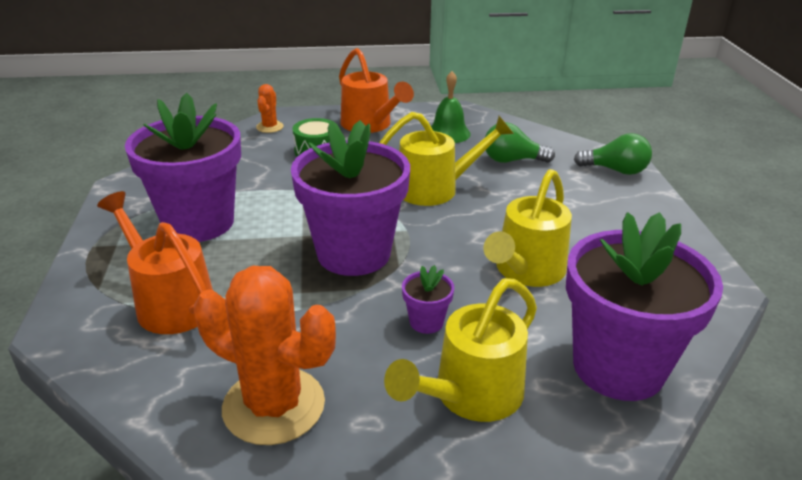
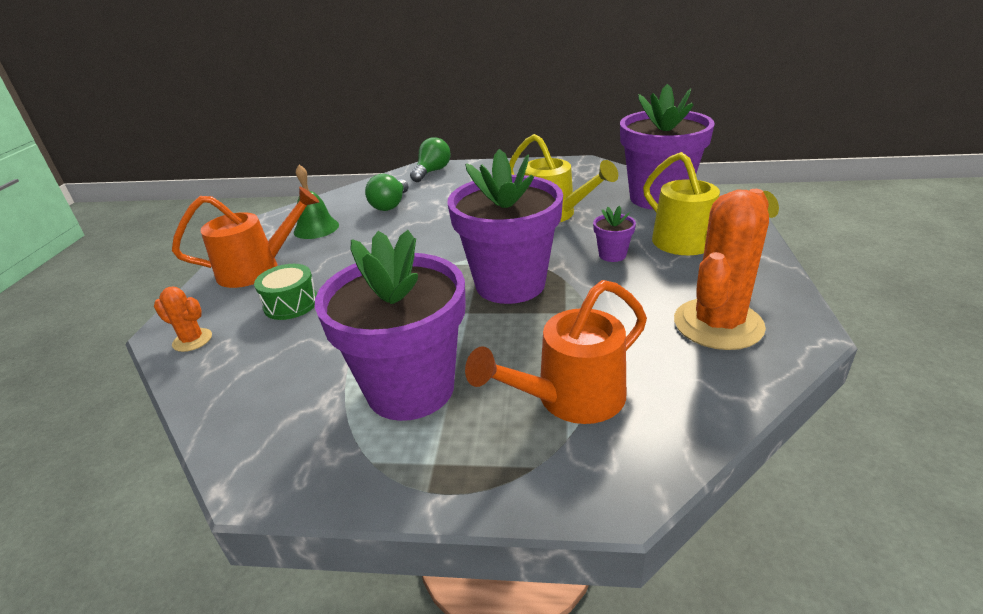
camera: 75 degrees left, 0 degrees up
(436, 189) = (418, 240): yellow watering can -> none

